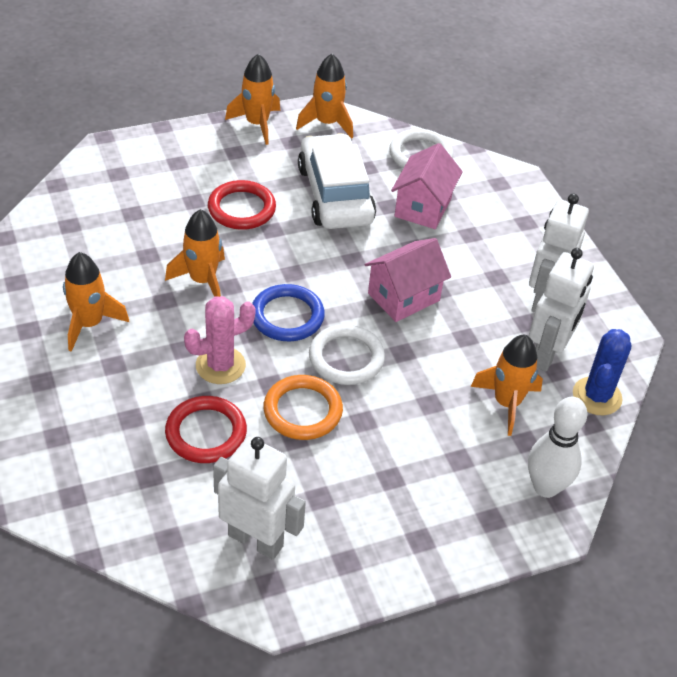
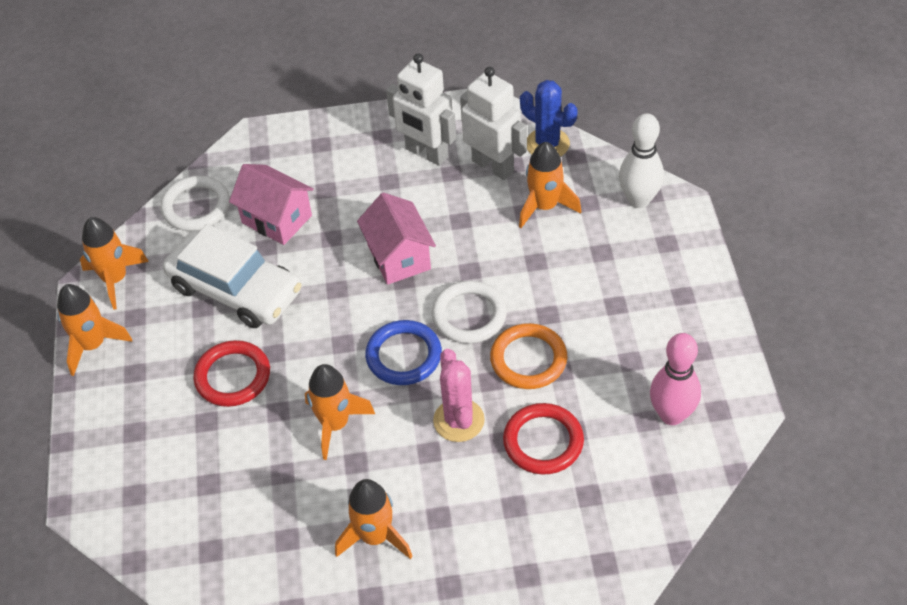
camera: 70 degrees left, 5 degrees up
(256, 540) = (672, 415): white robot -> pink bowling pin
(335, 194) = (235, 289): white car -> white car turned 150 degrees counterclockwise

